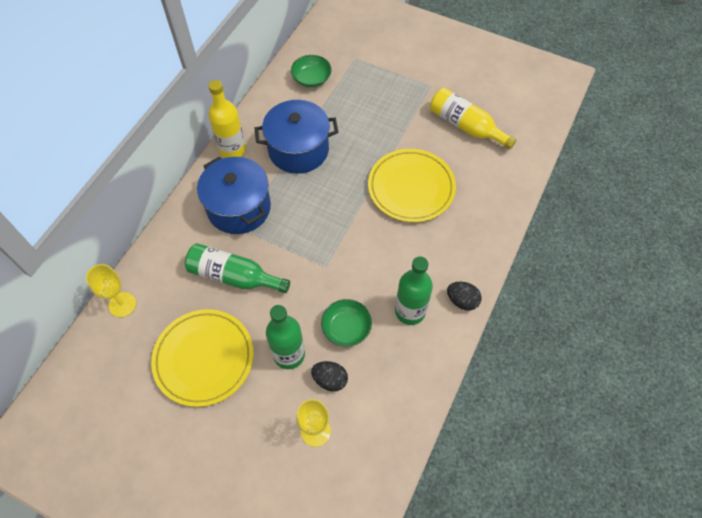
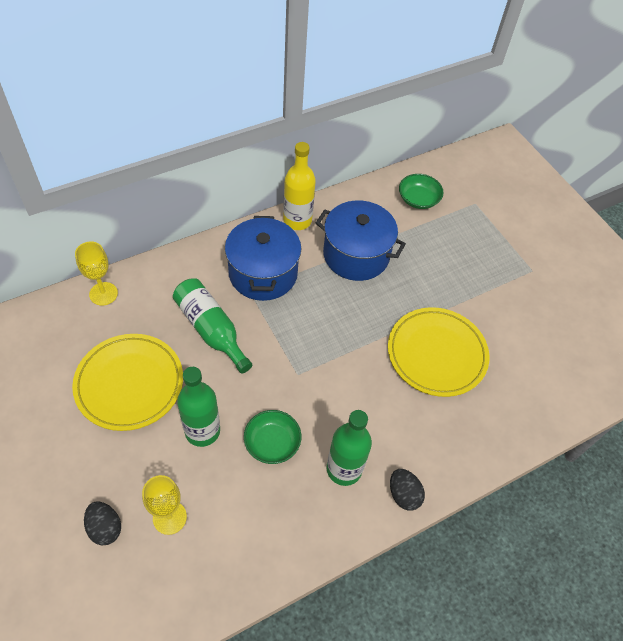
camera: 30 degrees right, 5 degrees down
(330, 380) = (219, 480): black egg -> black egg (105, 528)
(465, 126) = (539, 329): yellow bottle -> none

